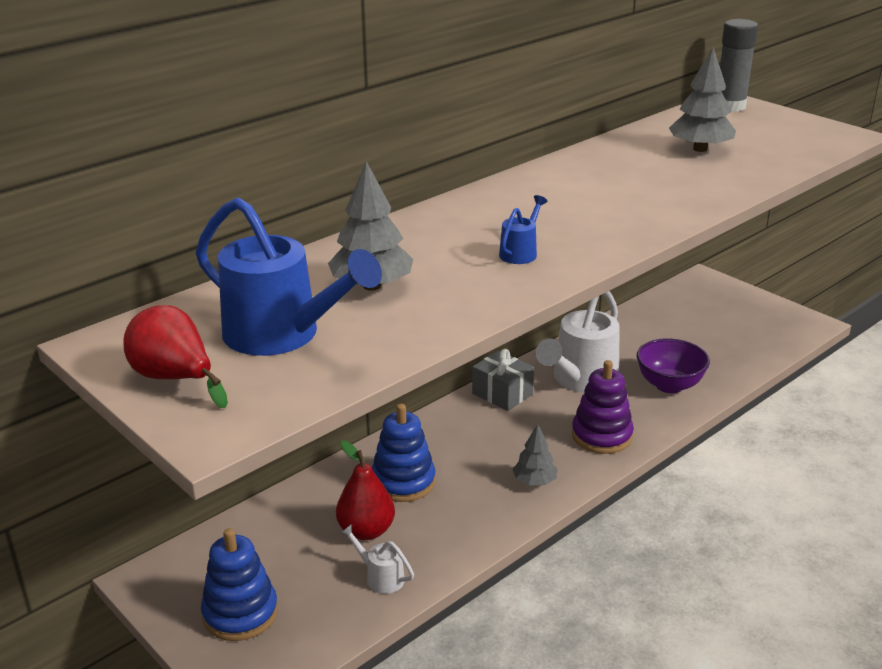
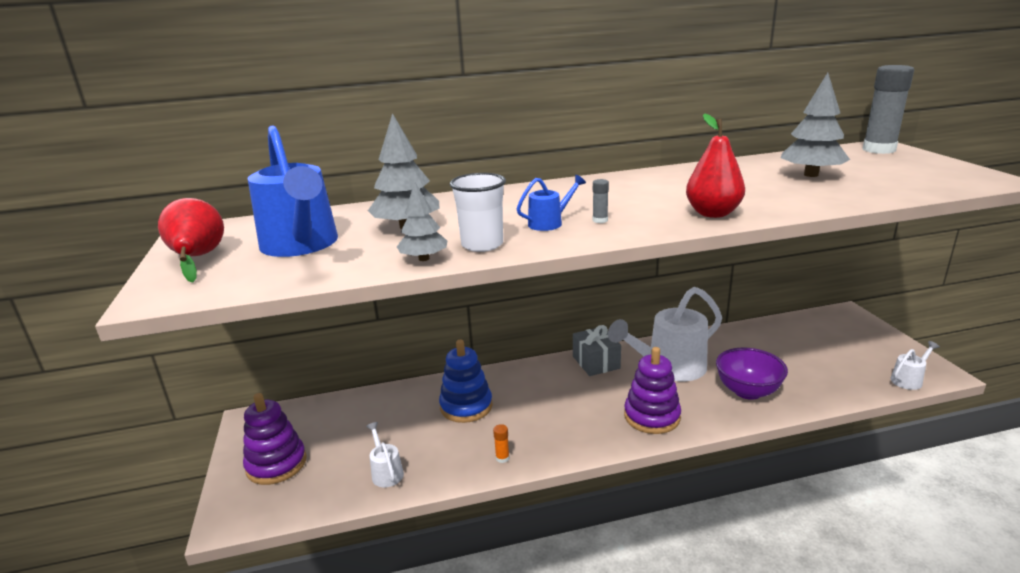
camera: 30 degrees right, 5 degrees down
(240, 613) = (276, 464): blue stacking toy -> purple stacking toy
(366, 531) = (408, 434): red pear -> red pear (713, 213)
(486, 292) = (482, 245): none -> white cup
(491, 522) = (502, 458): none -> orange glue stick
(534, 481) = (564, 436): grey tree -> grey tree (424, 259)
(566, 240) = (600, 220): none -> grey glue stick
(793, 336) = (909, 380): none -> white watering can

